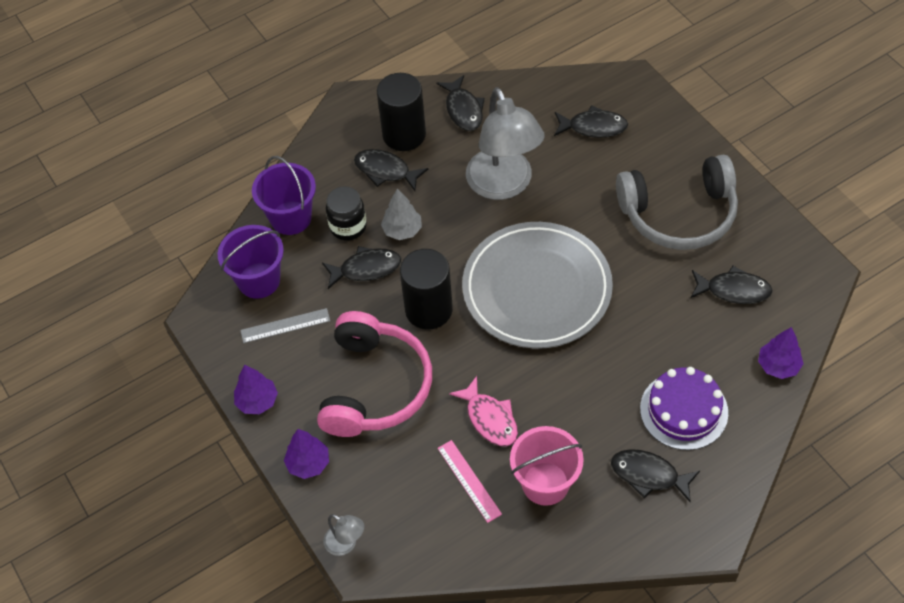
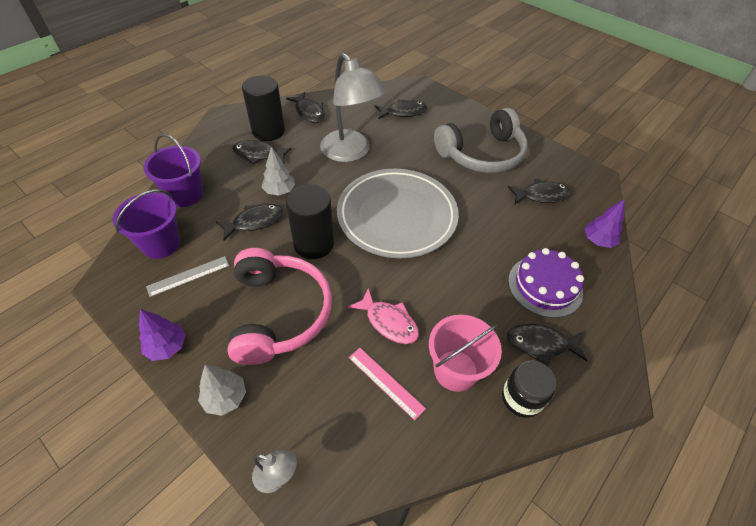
camera: 20 degrees left, 5 degrees down
(308, 463) = (225, 398): purple tree -> grey tree
(348, 226) = (234, 194): black jar -> black jar (521, 398)

